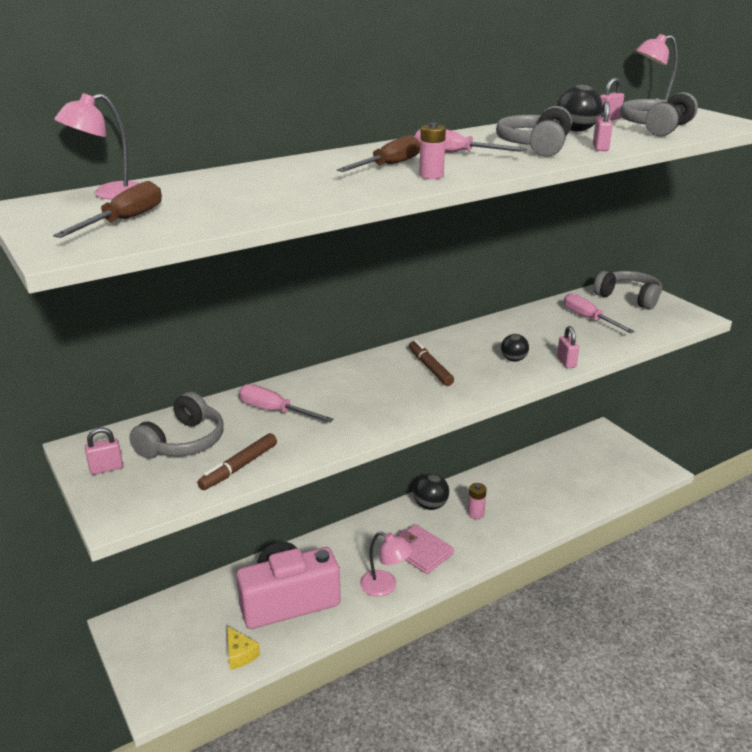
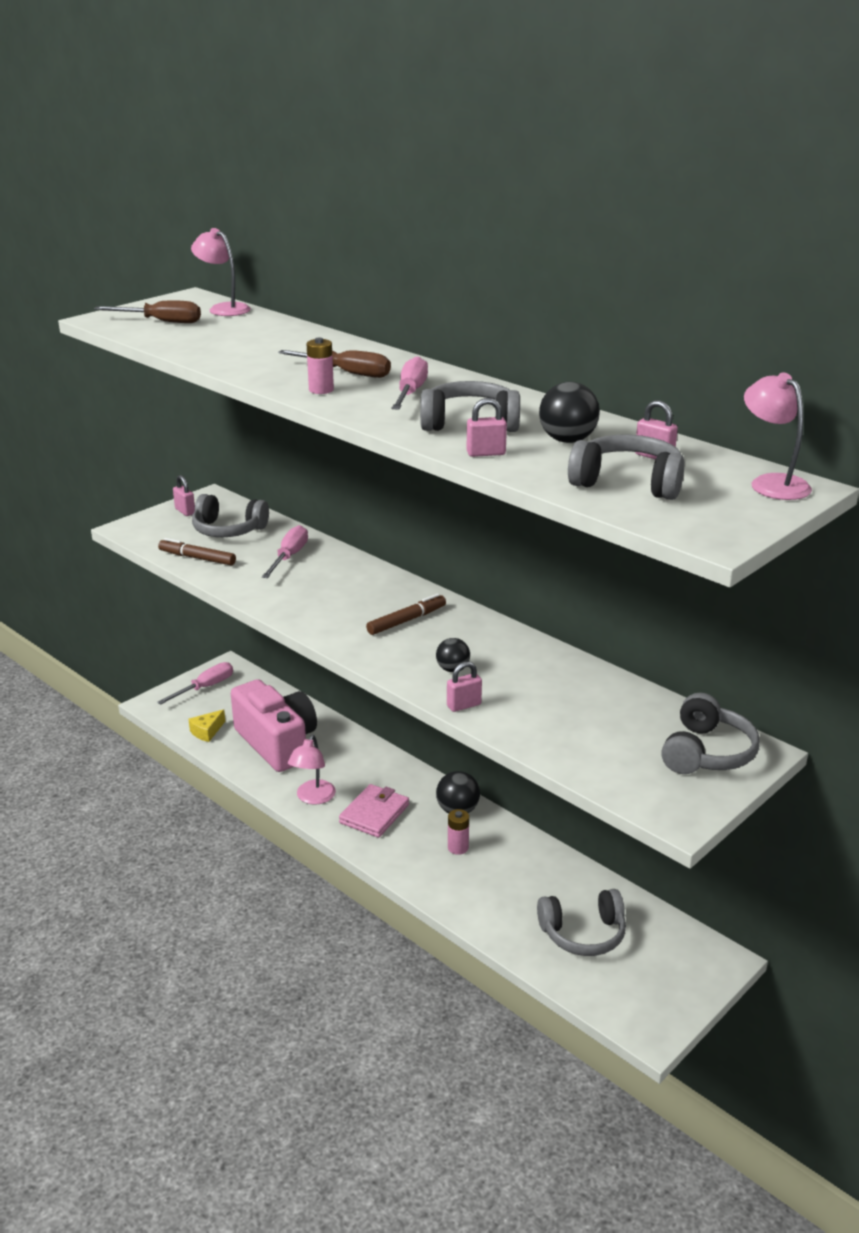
camera: 75 degrees right, 0 degrees up
(576, 476) = (583, 933): none -> grey headphones
(588, 319) = (605, 719): pink screwdriver -> pink screwdriver (205, 687)

